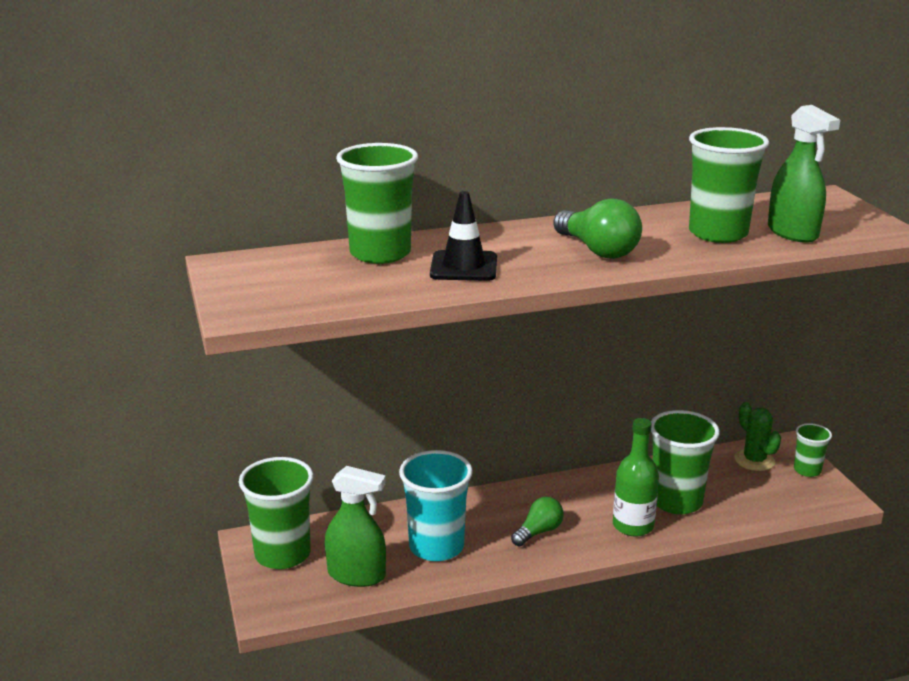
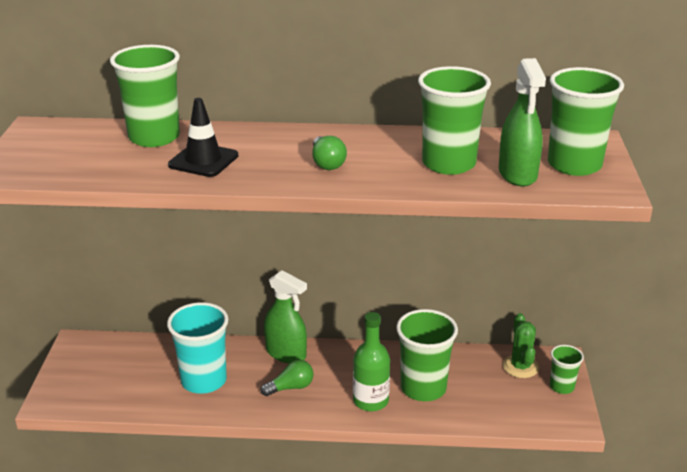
camera: 20 degrees right, 5 degrees up
(282, 554) = (90, 359): green cup -> green cup (574, 165)
(356, 575) = (129, 389): green spray bottle -> green spray bottle (286, 353)
(597, 250) = (327, 163): green light bulb -> green light bulb, size x0.66

